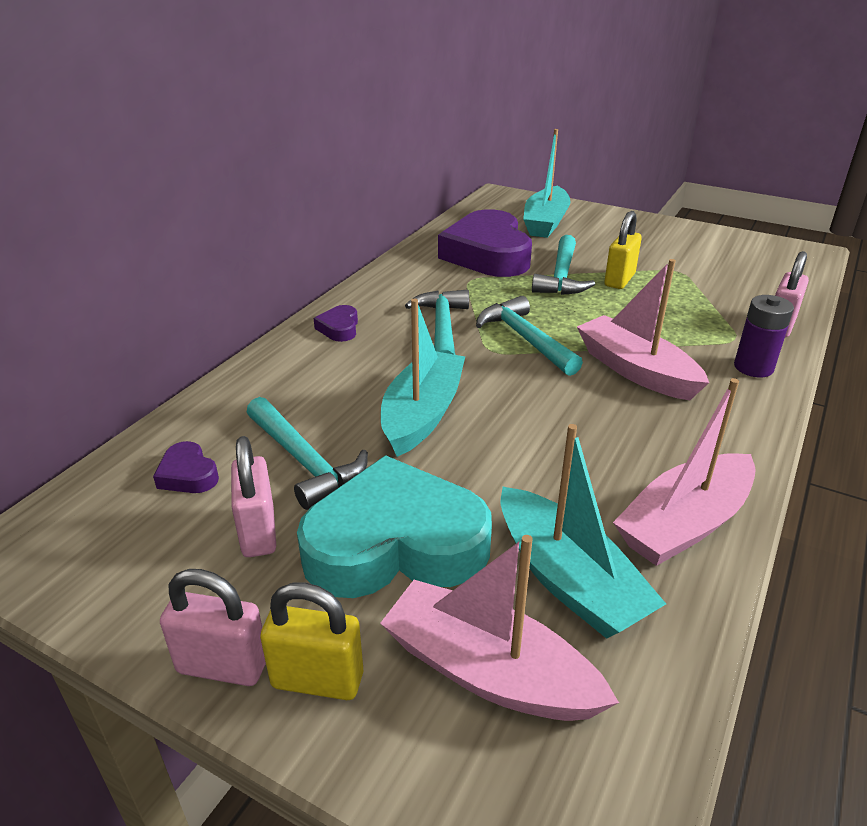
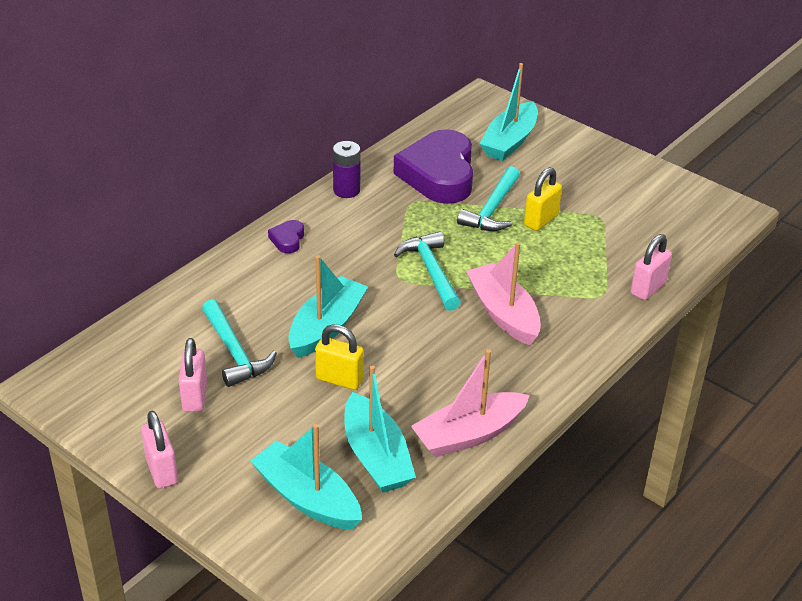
camera: 10 degrees right, 5 degrees up
(188, 474) = (156, 350): purple heart -> none
(223, 666) = (161, 470): pink padlock -> pink padlock turned 45 degrees clockwise
(317, 680) = (212, 486): yellow padlock -> yellow padlock (339, 379)
(395, 544) = (278, 418): turquoise heart -> none
(442, 328) = (369, 251): turquoise hammer -> none
(489, 672) = (307, 498): pink boat -> turquoise boat
(753, 367) = (598, 324): purple battery -> purple battery (346, 190)

